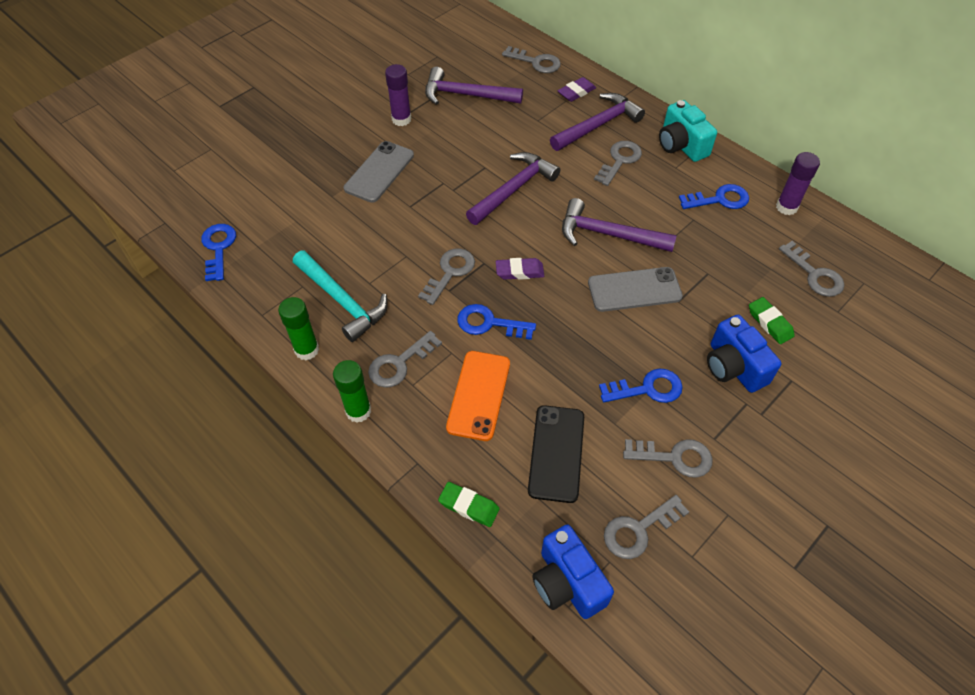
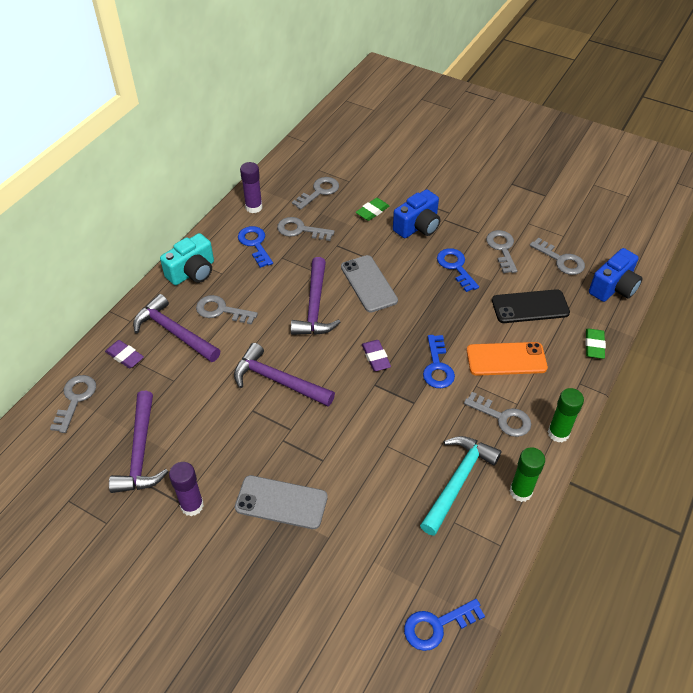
camera: 105 degrees left, 5 degrees down
(450, 273) = (394, 406): grey key -> grey key (300, 230)

